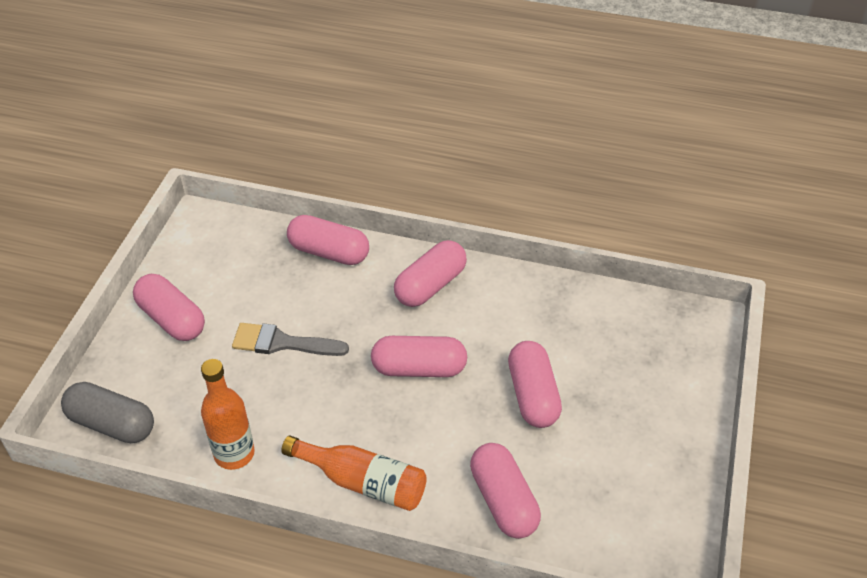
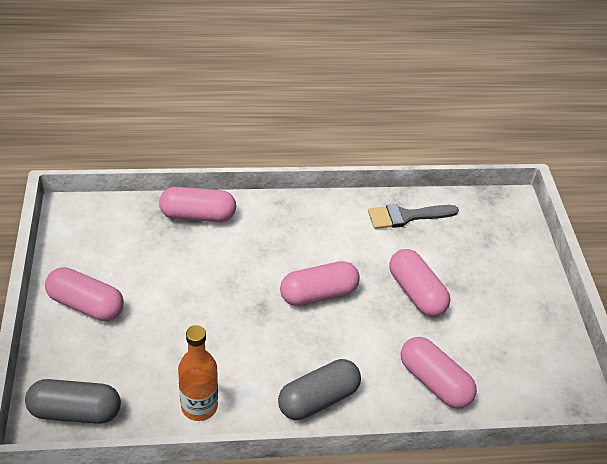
camera: 25 degrees left, 0 degrees up
(282, 343) = (195, 301): grey brush -> grey brush (407, 216)
(363, 482) = (318, 398): orange bottle -> grey capsule
(430, 285) = (295, 224): pink capsule -> none

